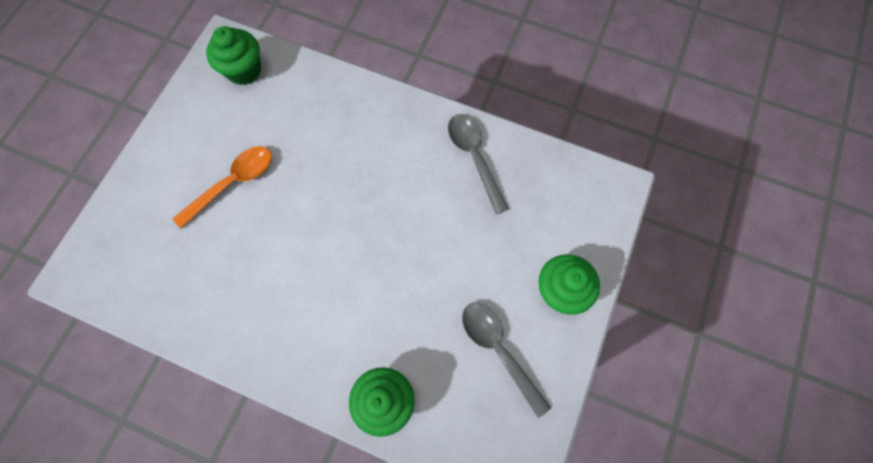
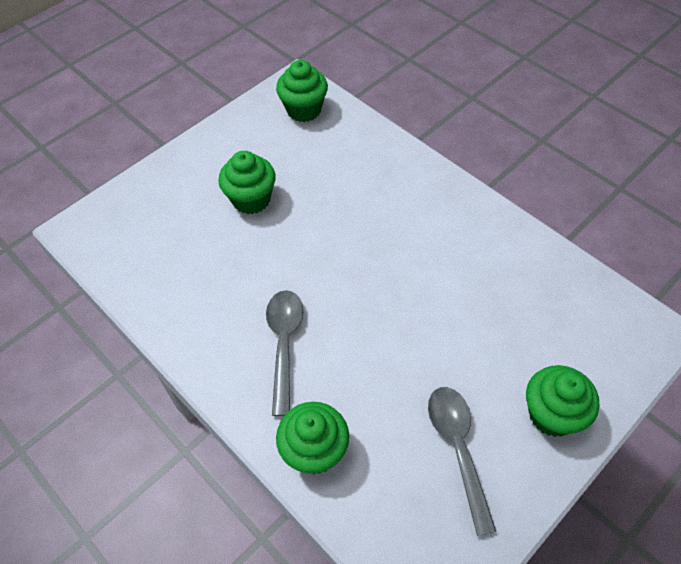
camera: 25 degrees right, 15 degrees down
(232, 183) = (251, 199): orange spoon -> green cupcake
(474, 158) = (502, 253): grey spoon -> grey spoon (284, 344)

